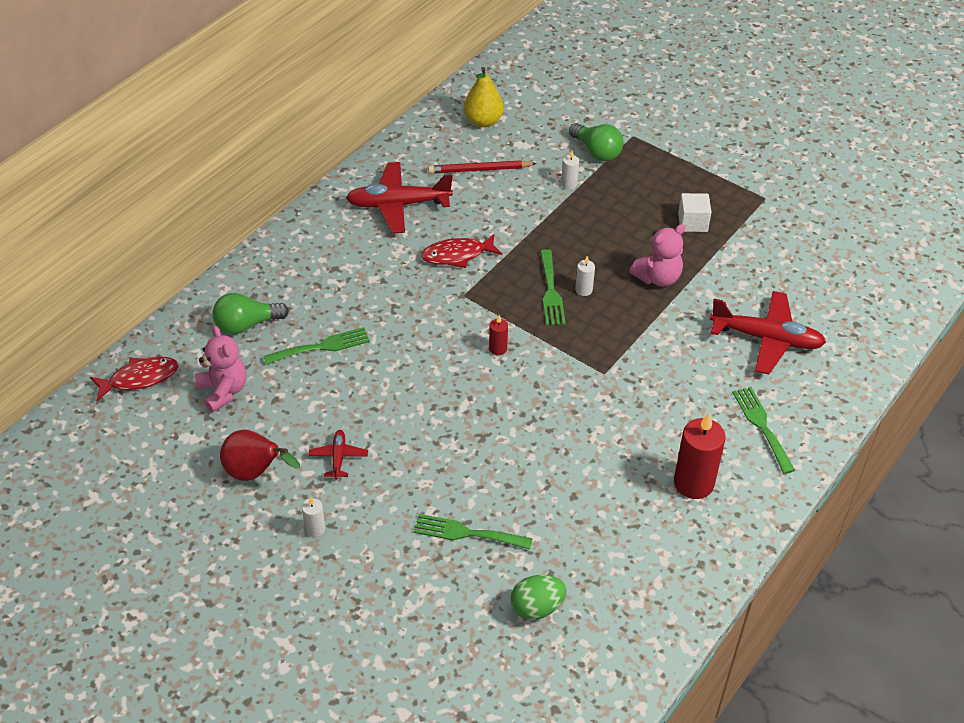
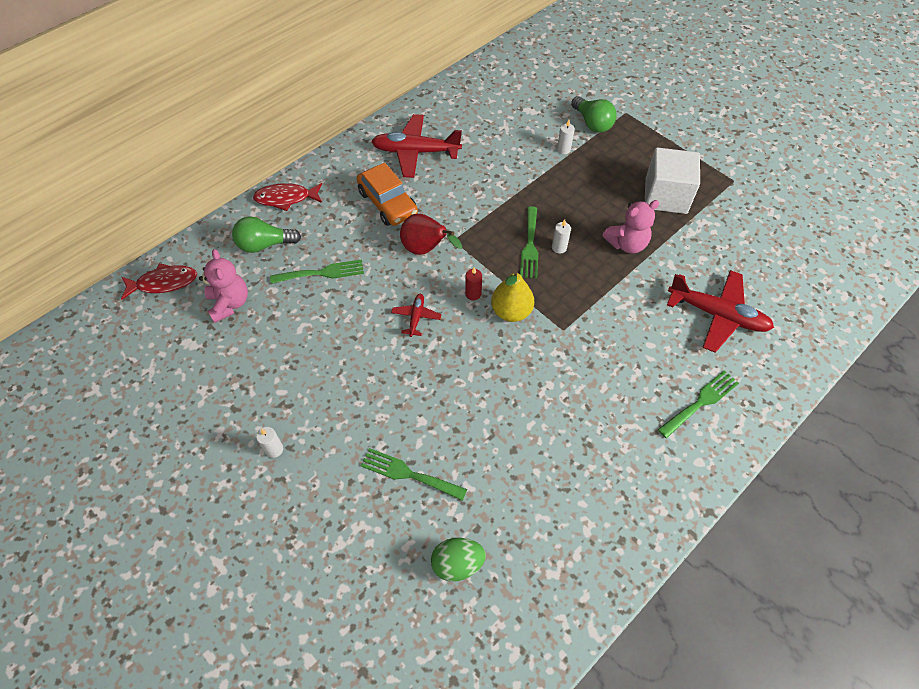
camera: 10 degrees right, 10 degrees up
(255, 473) = (236, 385): red pear -> red pear (426, 249)
(338, 457) = (311, 380): red plane -> red plane (416, 317)
(379, 264) = (388, 203): none -> orange car
(457, 255) = (455, 202): red fish -> red fish (286, 198)
(479, 170) = (490, 129): red pencil -> none
(483, 121) = (501, 87): yellow pear -> yellow pear (511, 312)
(692, 222) = (666, 196): white cube -> white cube, size x1.76
(693, 483) = (628, 453): red candle -> none
(761, 425) = (701, 402): green fork -> green fork turned 60 degrees clockwise

